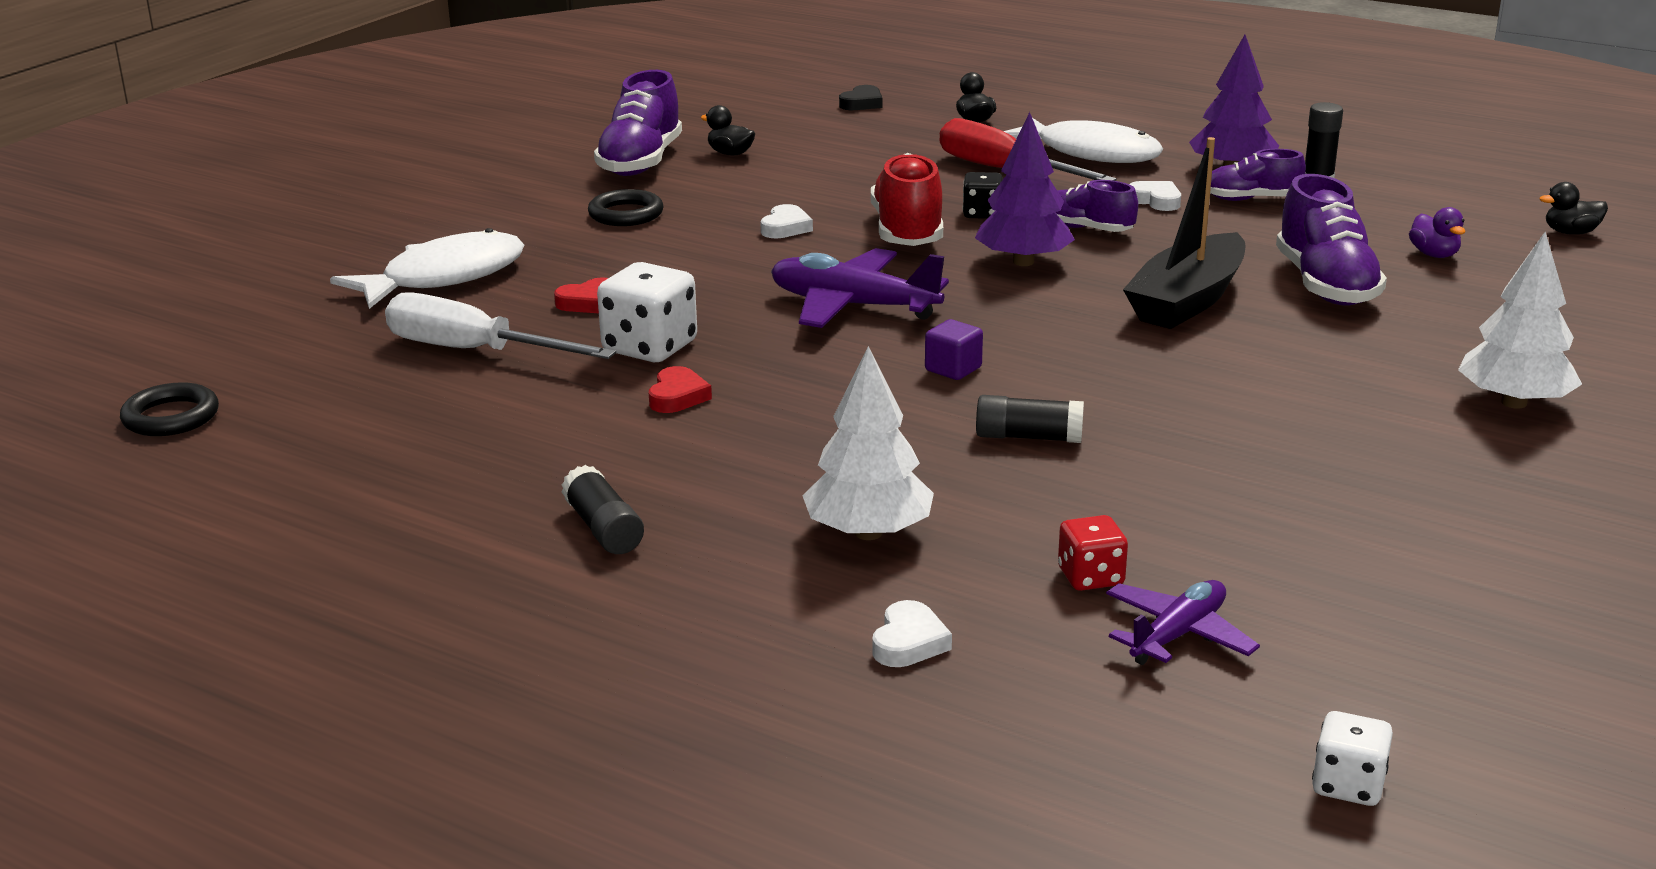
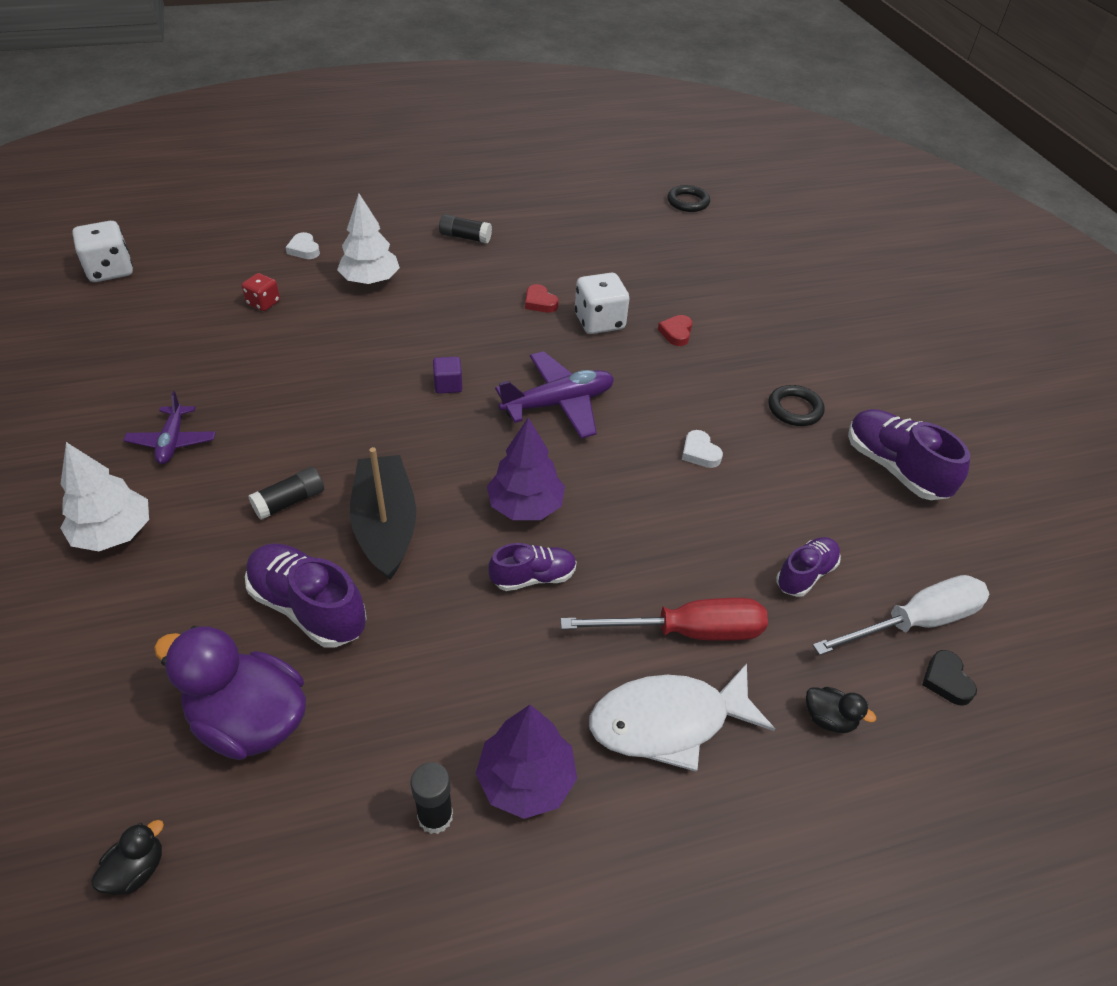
camera: 130 degrees right, 20 degrees up
(444, 278) = (764, 311): white fish -> none
(473, 351) = (660, 280): white screwdriver -> white screwdriver (915, 622)
(730, 153) = (874, 518): black duck -> none
(908, 232) = (631, 495): red shoe -> none
(982, 214) = (620, 551): black dice -> none
(1028, 437) = (362, 360): black glue stick -> black glue stick (289, 501)
(1155, 200) = (531, 663): white heart -> none
(1178, 635) = (208, 295): purple plane -> purple plane (172, 441)
(1251, 199) = (462, 724): purple shoe -> purple shoe (805, 574)
(1348, 785) = (110, 270): white dice -> white dice, size x1.70
(1434, 254) = (250, 720): purple duck -> purple duck, size x2.28

